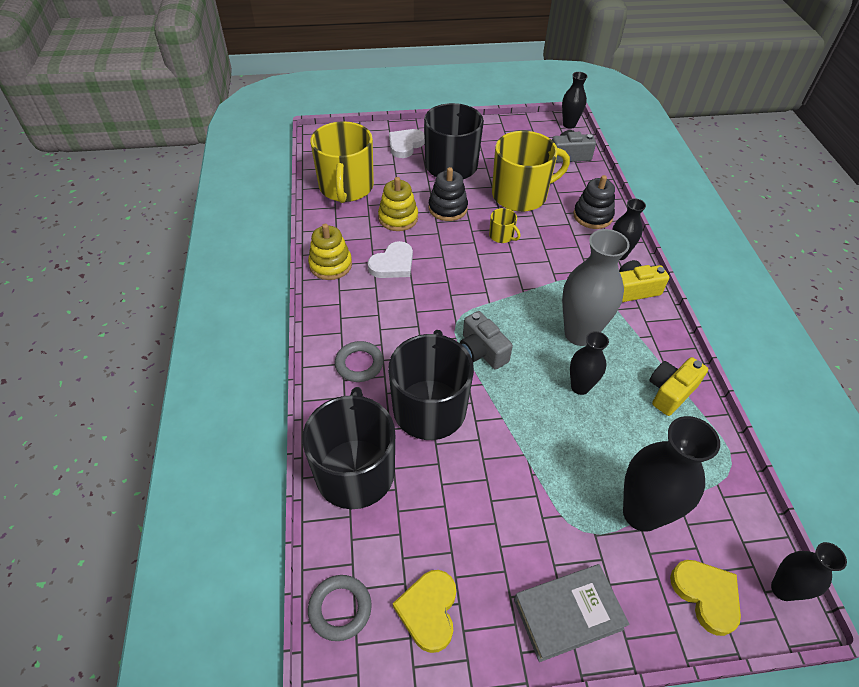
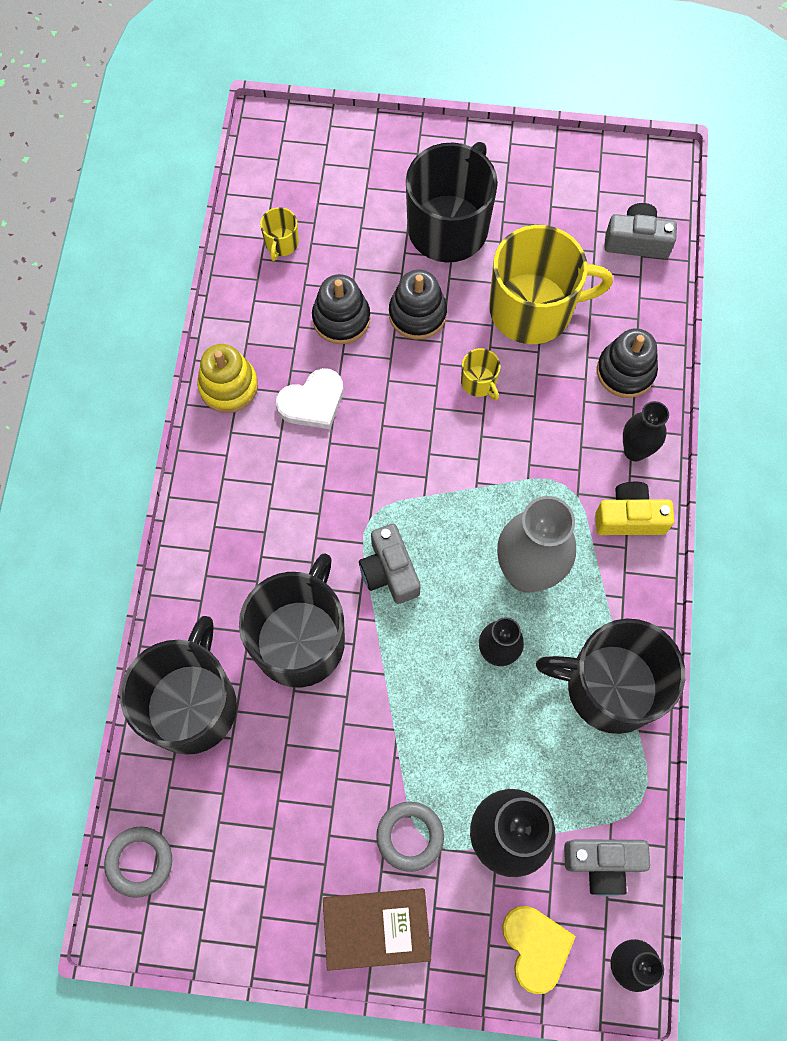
camera: 15 degrees right, 20 degrees up
(346, 187) = (281, 243): yellow mug -> yellow mug, size x0.42
(359, 364) = (230, 556): grey ring -> grey ring (410, 836)
(398, 218) = (341, 319): yellow stacking toy -> black stacking toy
(405, 145) = (390, 170): white heart -> none
(428, 611) = (230, 887): yellow heart -> none
(568, 614) = (376, 928): grey book -> brown book
(569, 125) = (663, 172): black vase -> none
(670, 392) = (610, 687): yellow camera -> black mug
(726, 515) = (603, 863): none -> grey camera

